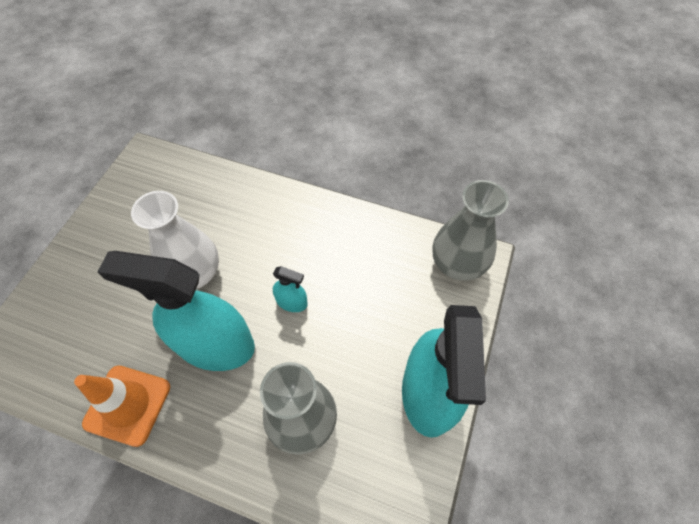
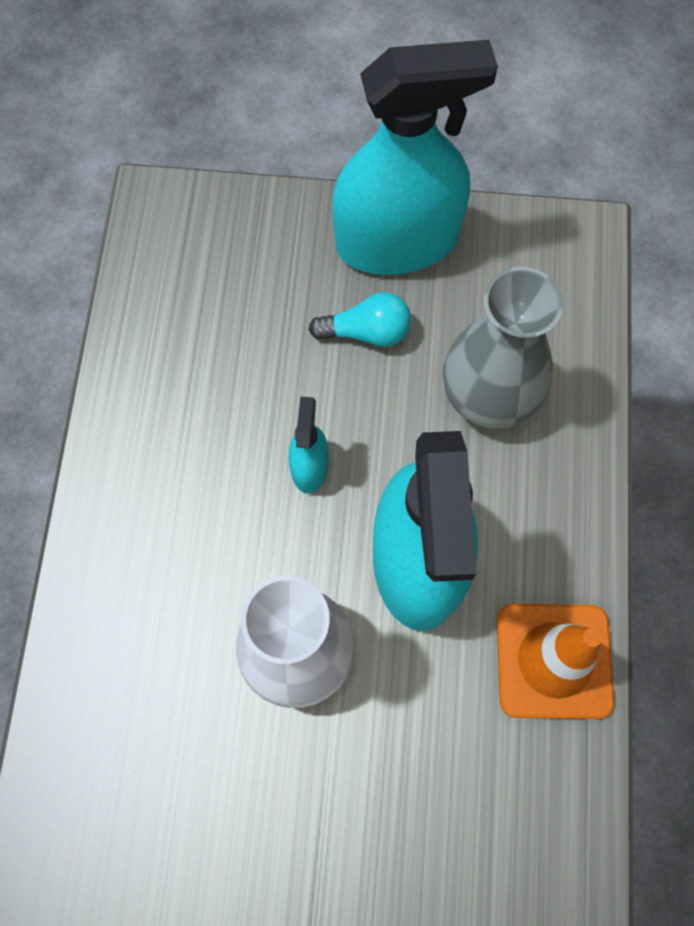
camera: 105 degrees left, 10 degrees up
(367, 355) = (366, 332): none -> turquoise light bulb
(457, 264) = (175, 235): grey vase -> none

